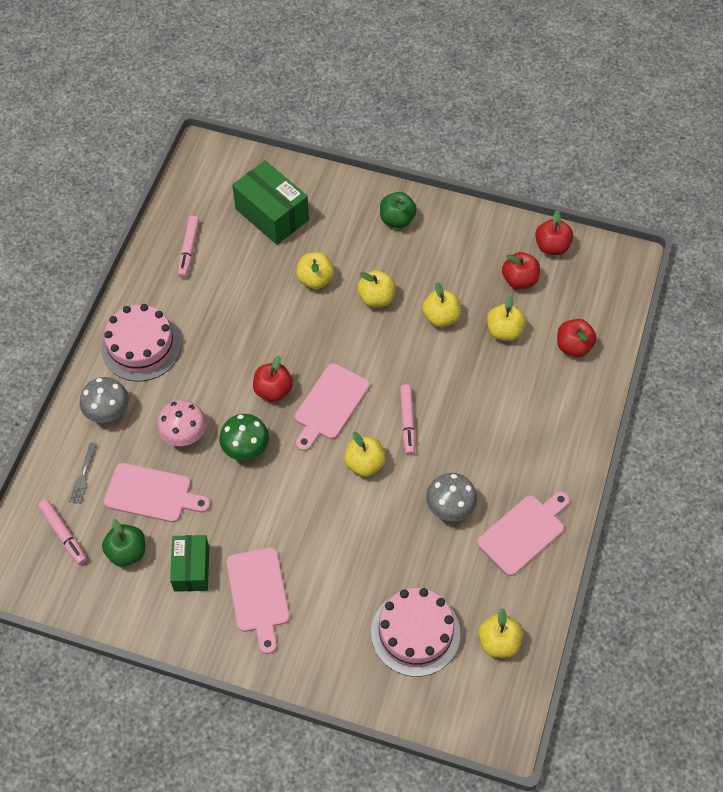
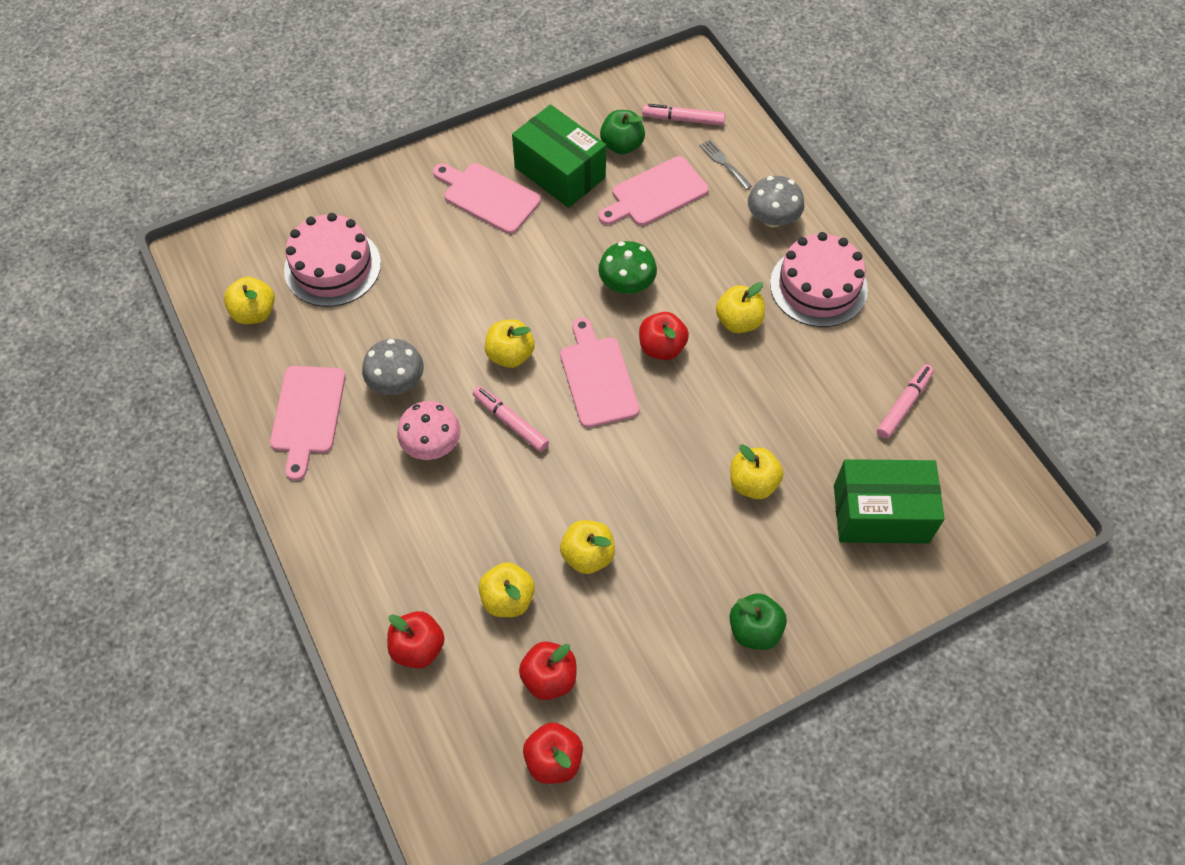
camera: 135 degrees right, 0 degrees up
(184, 433) = (690, 253): pink mushroom -> pink mushroom (432, 444)
(189, 249) = (903, 405): pink marker -> pink marker turned 75 degrees clockwise
(191, 568) = (560, 172): green box -> green box, size x1.52
(376, 298) = (673, 518): yellow apple -> yellow apple (738, 321)

